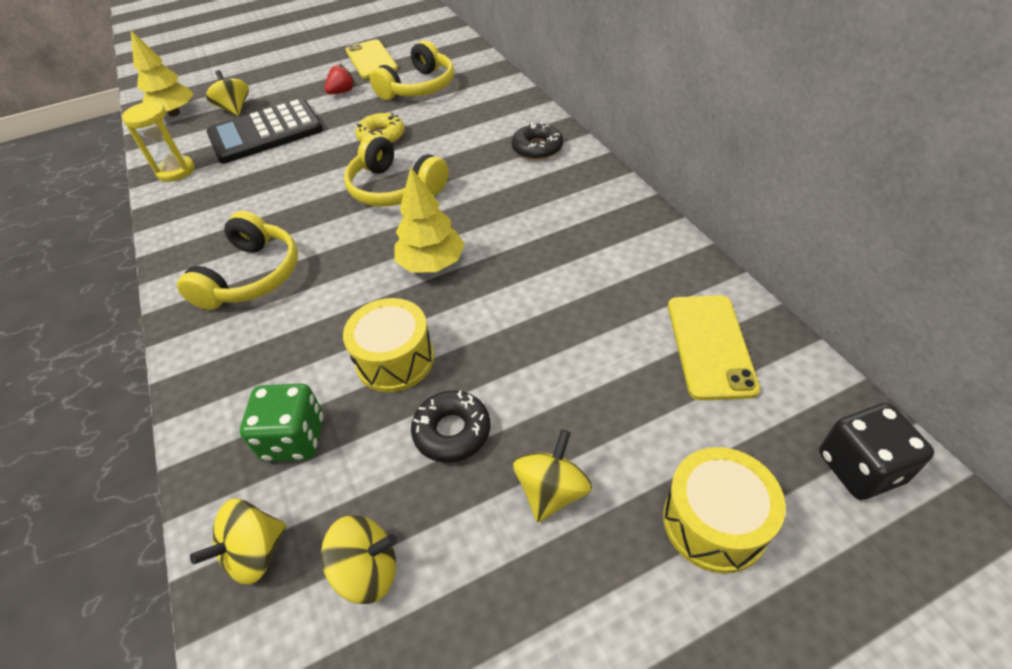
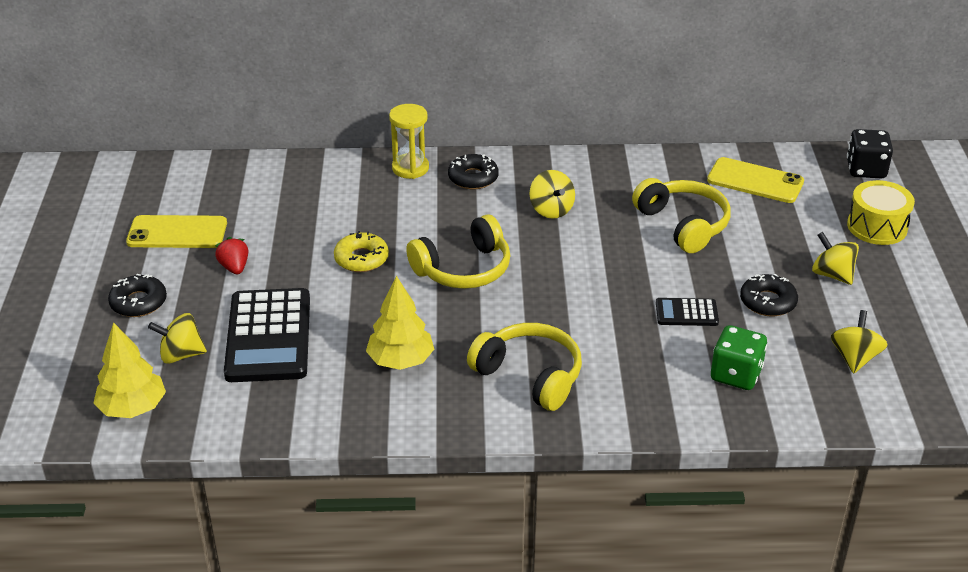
camera: 70 degrees left, 10 degrees down
(176, 171) = (286, 414): yellow hourglass -> yellow hourglass (410, 168)
(255, 553) = (822, 404): yellow spinning top -> yellow spinning top (551, 210)
(286, 75) = (138, 302): none -> black donut
(395, 359) = (686, 313): yellow drum -> black calculator
(418, 87) = (285, 215): yellow headphones -> yellow headphones (683, 224)
(431, 264) = (589, 272): yellow tree -> yellow tree (400, 361)

